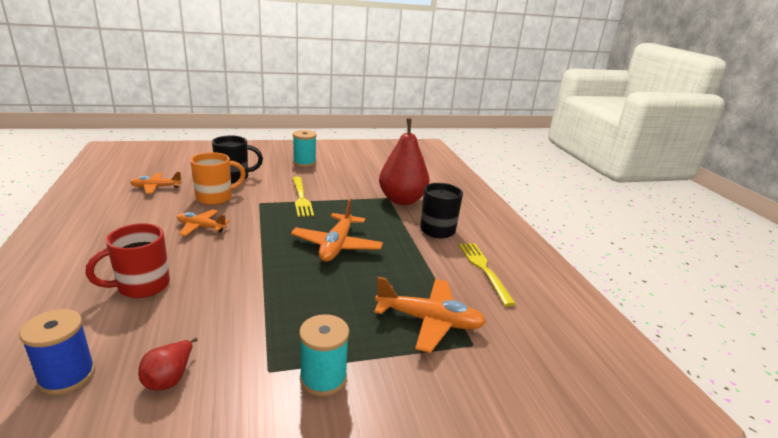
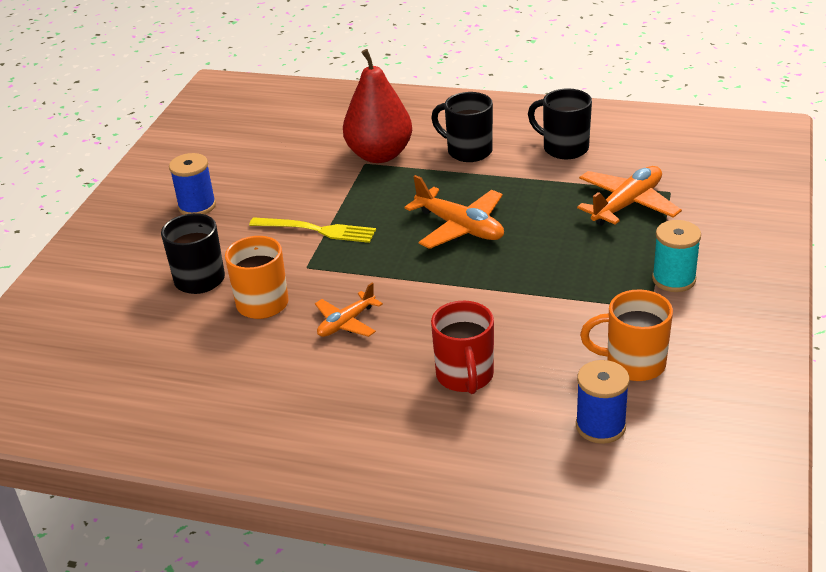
camera: 55 degrees left, 10 degrees up
(156, 187) = (183, 355): orange plane -> none
(170, 378) = (633, 364): red pear -> orange mug
(304, 163) = (197, 206): turquoise spool -> blue spool
(484, 269) = (564, 148): yellow fork -> black mug

